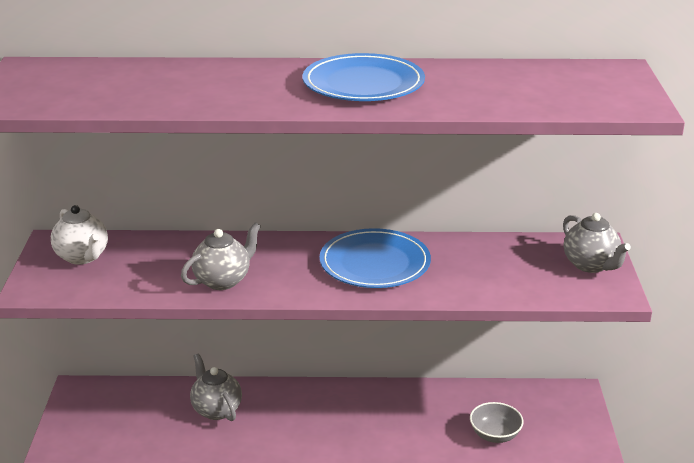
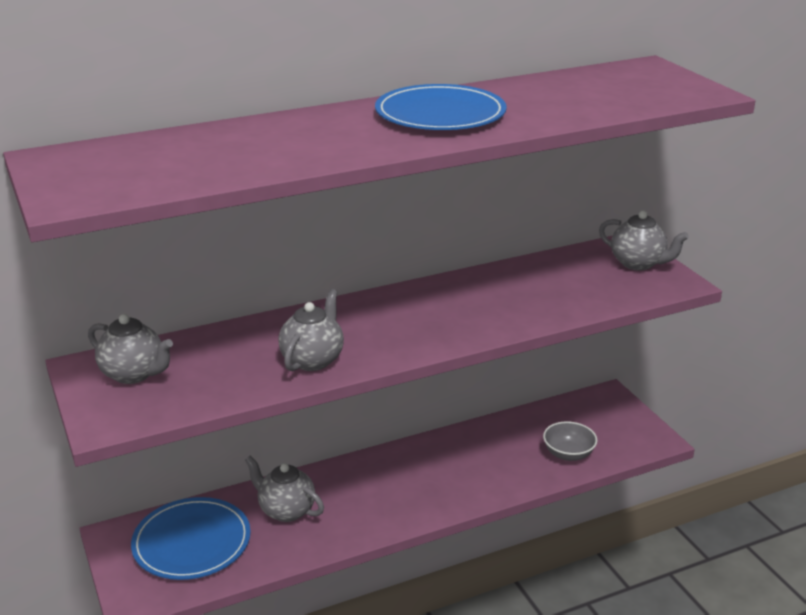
camera: 25 degrees left, 0 degrees up
(82, 257) = (134, 374): white teapot -> grey teapot
(375, 263) = (448, 307): blue plate -> blue plate (192, 542)

